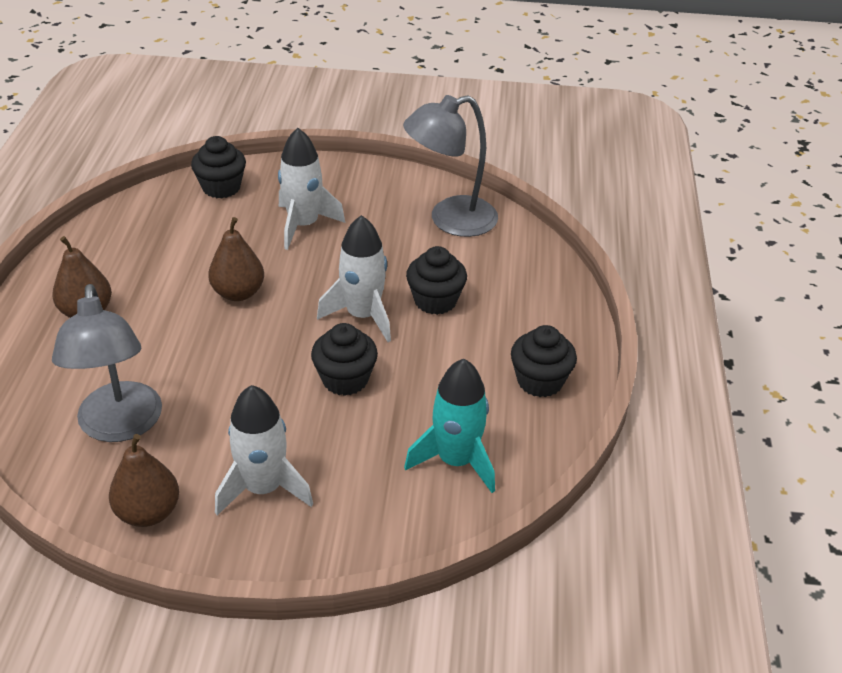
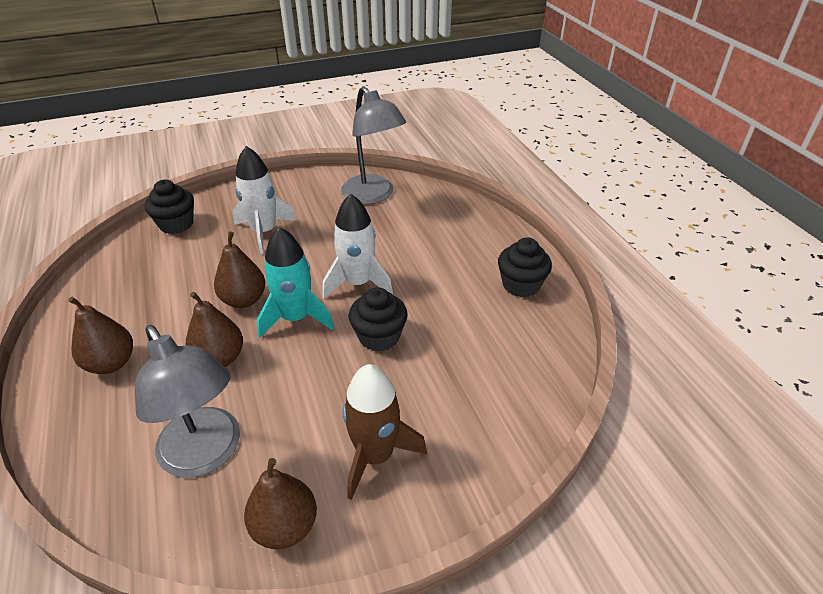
camera: 25 degrees left, 0 degrees up
(181, 343) = (219, 358): none -> brown pear
(263, 488) = (375, 455): white rocket -> brown rocket
(435, 300) = (404, 254): black cupcake -> none
(450, 220) = (373, 196): grey lamp -> grey lamp turned 75 degrees counterclockwise
(456, 461) = (509, 367): turquoise rocket -> turquoise rocket (296, 318)

